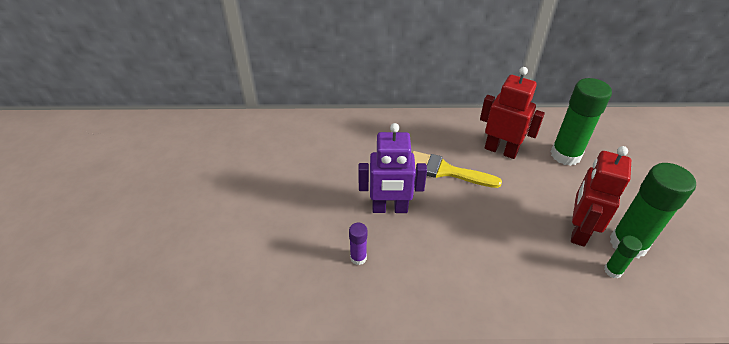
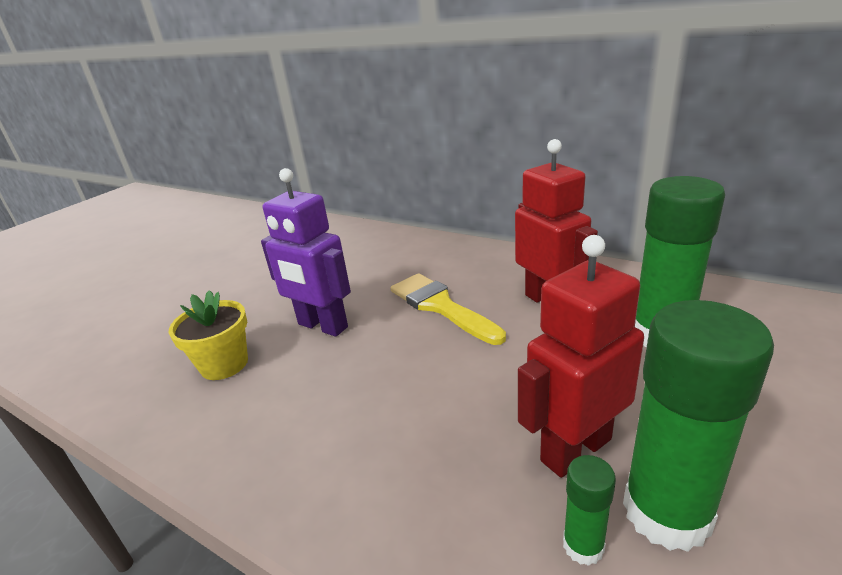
camera: 35 degrees right, 15 degrees down
(358, 257) = (224, 364): purple glue stick -> yellow flower pot

